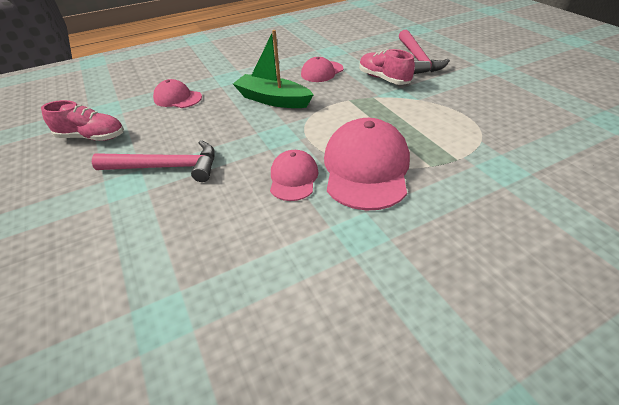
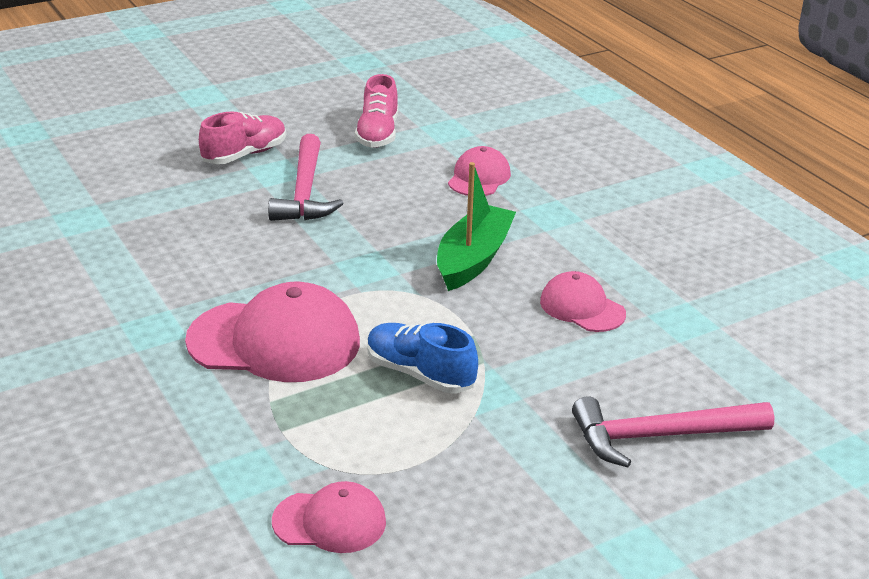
camera: 85 degrees right, 10 degrees down
(293, 178) = (265, 282): pink cap -> pink cap (330, 521)
(383, 79) = (557, 380): pink shoe -> pink shoe (244, 155)
(388, 115) = (420, 374): none -> blue shoe

